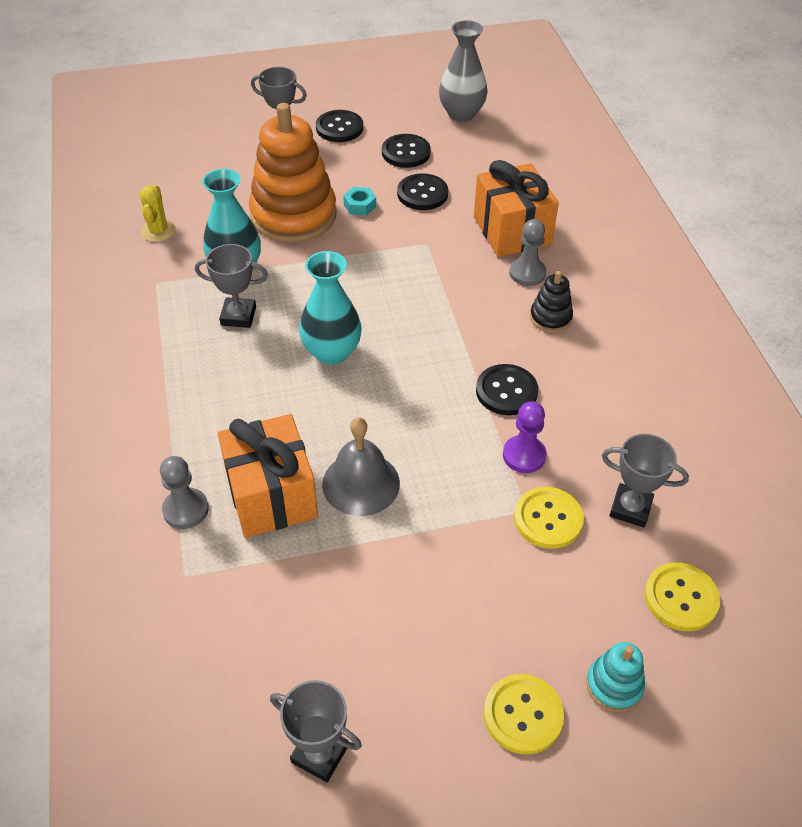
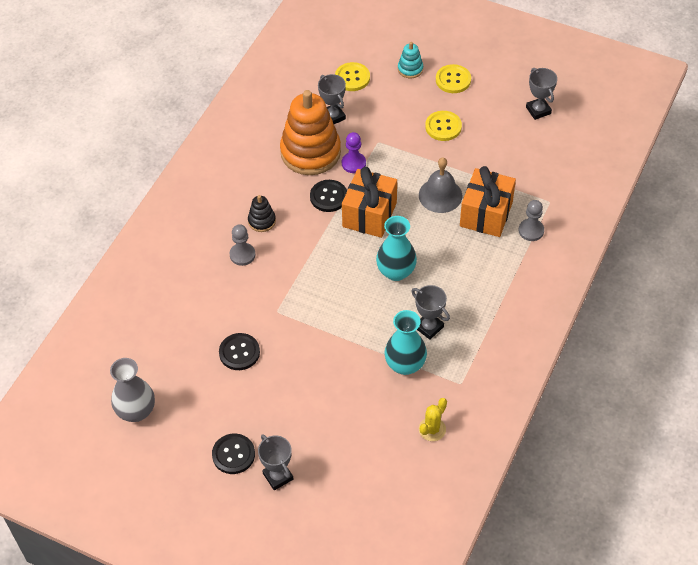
camera: 140 degrees left, 5 degrees up
(293, 215) = (336, 387): orange stacking toy -> orange stacking toy (310, 152)
(360, 205) = (287, 368): turquoise nut -> none
(406, 152) = (213, 397): black button -> none
(512, 231) = (218, 288): orange gift -> orange gift (369, 215)
(548, 519) = (372, 133): yellow button -> yellow button (443, 127)

